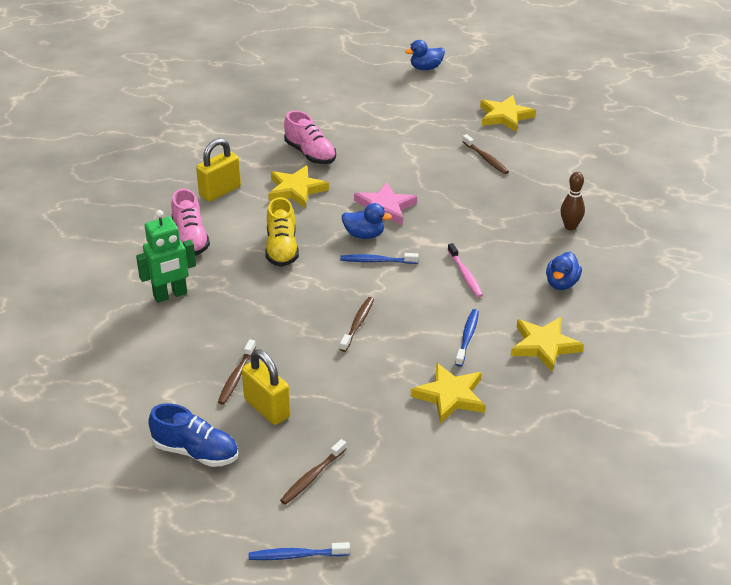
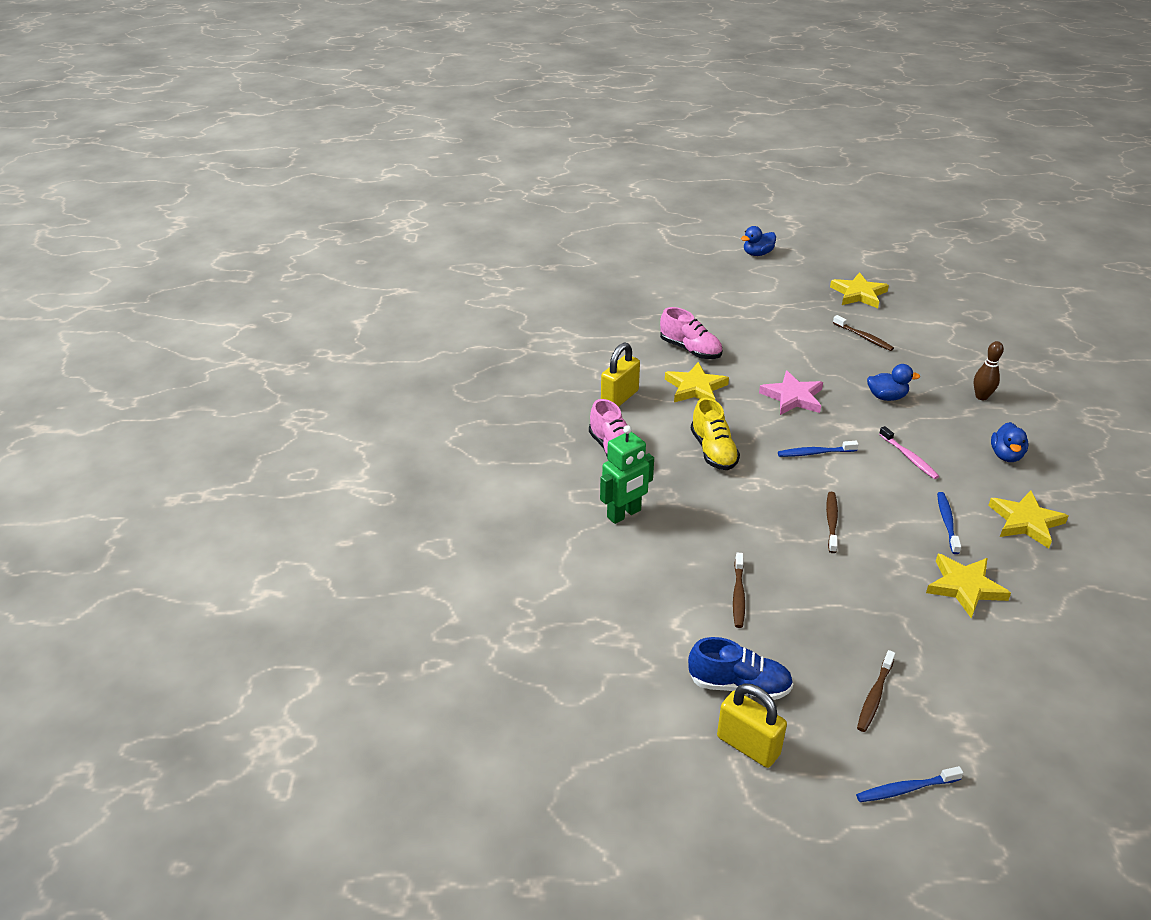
camera: 10 degrees left, 0 degrees up
(267, 408) = (788, 626): yellow padlock -> yellow padlock (748, 745)
(364, 235) = (788, 427): blue duck -> blue duck (886, 397)

